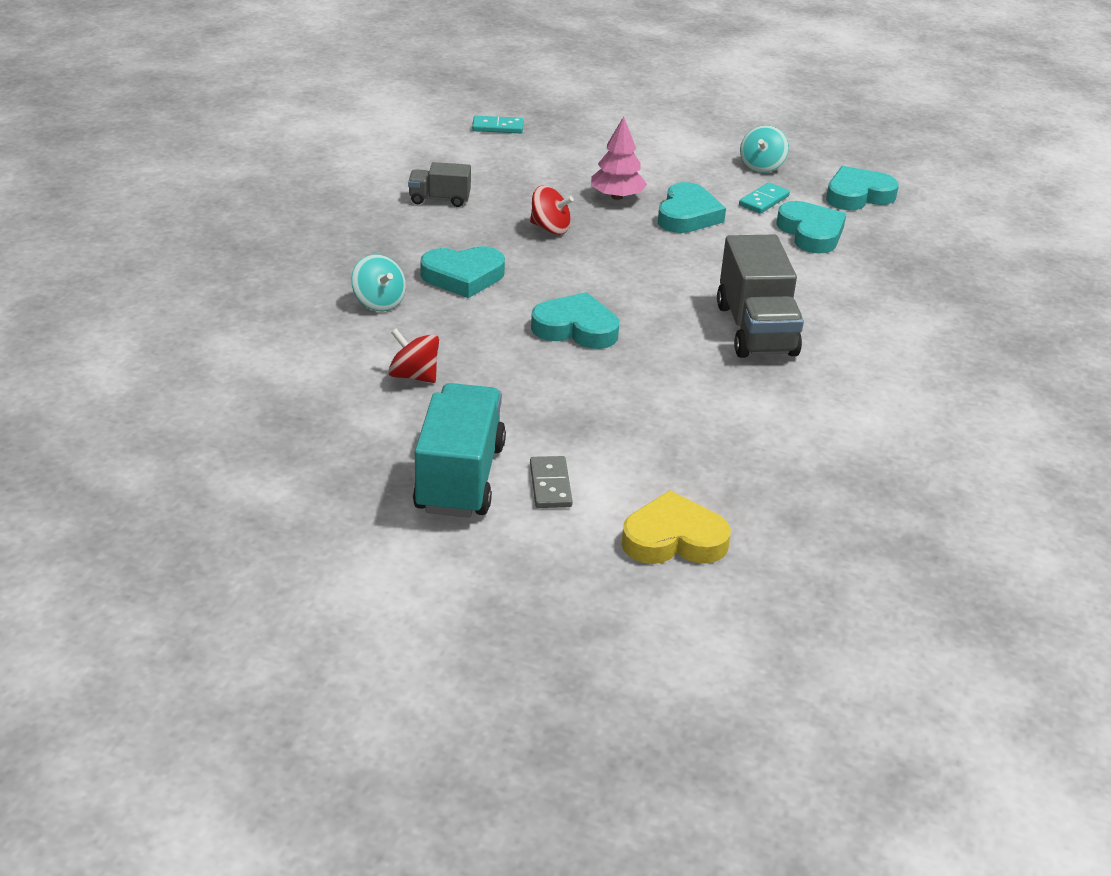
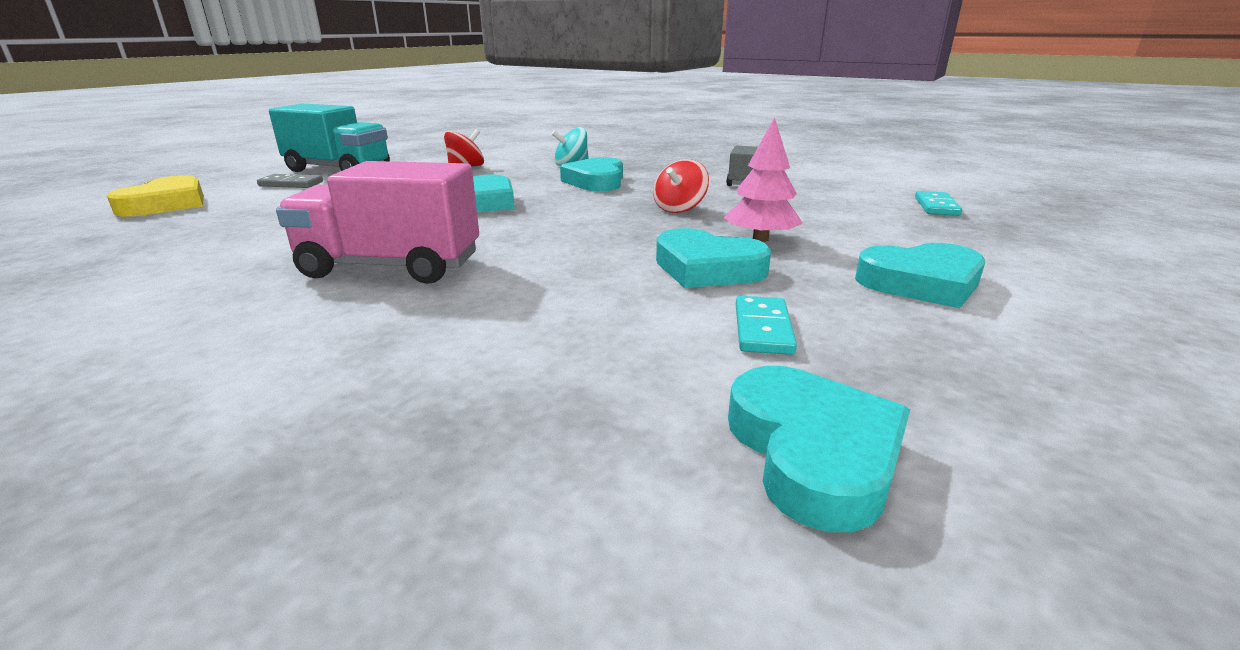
camera: 105 degrees right, 10 degrees down
(756, 330) = (391, 267): grey truck -> pink truck
(761, 166) = (922, 351): turquoise spinning top -> none
(763, 201) = (763, 329): turquoise domino -> turquoise domino turned 45 degrees clockwise
(811, 233) = (631, 351): turquoise heart -> turquoise heart (921, 283)

